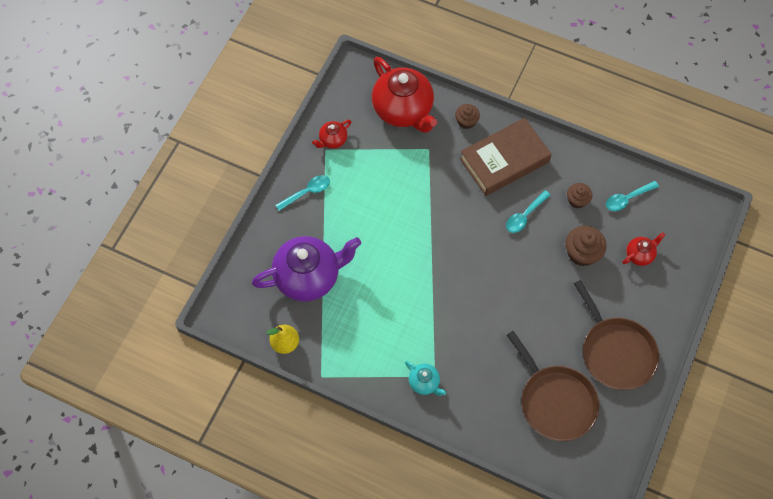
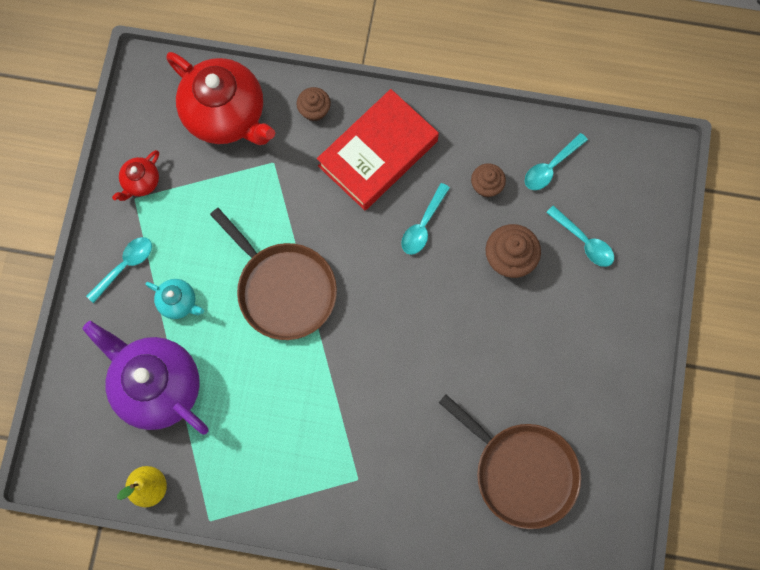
camera: 15 degrees left, 10 degrees up
(308, 277) = (157, 386): purple teapot -> purple teapot turned 105 degrees counterclockwise
(424, 382) = (347, 492): turquoise teapot -> turquoise teapot (178, 302)
(504, 160) = (378, 153): brown book -> red book
(615, 352) = (583, 383): brown pan -> brown pan (283, 289)
(639, 255) = (584, 241): red teapot -> turquoise spoon

